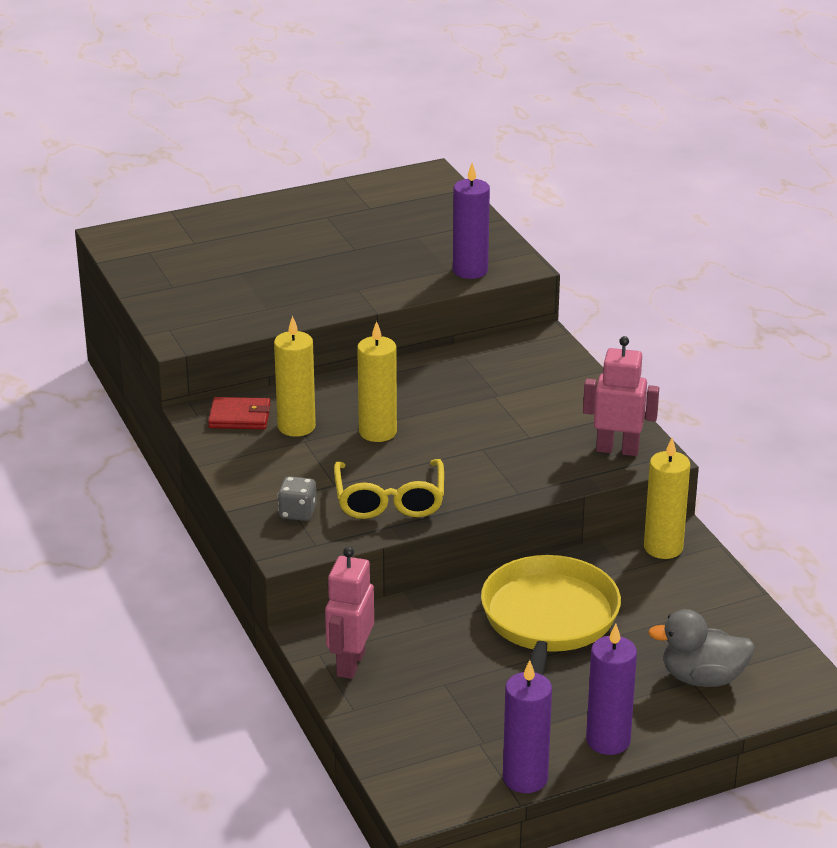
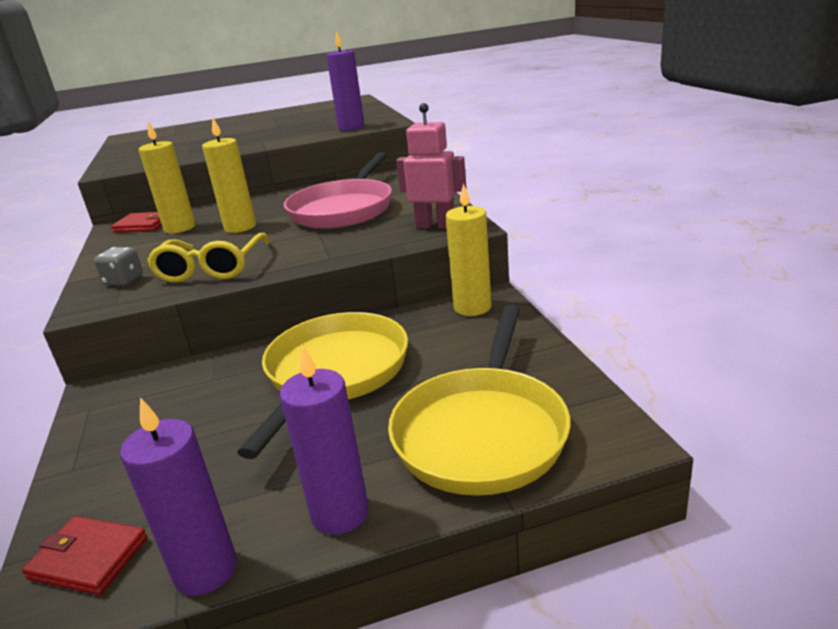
camera: 10 degrees right, 5 degrees down
(350, 664) = (109, 418): pink robot -> none
(427, 773) = (88, 558): none -> red wallet
(494, 409) = (344, 209): none -> pink pan
(702, 678) = (482, 431): grey duck -> yellow pan

